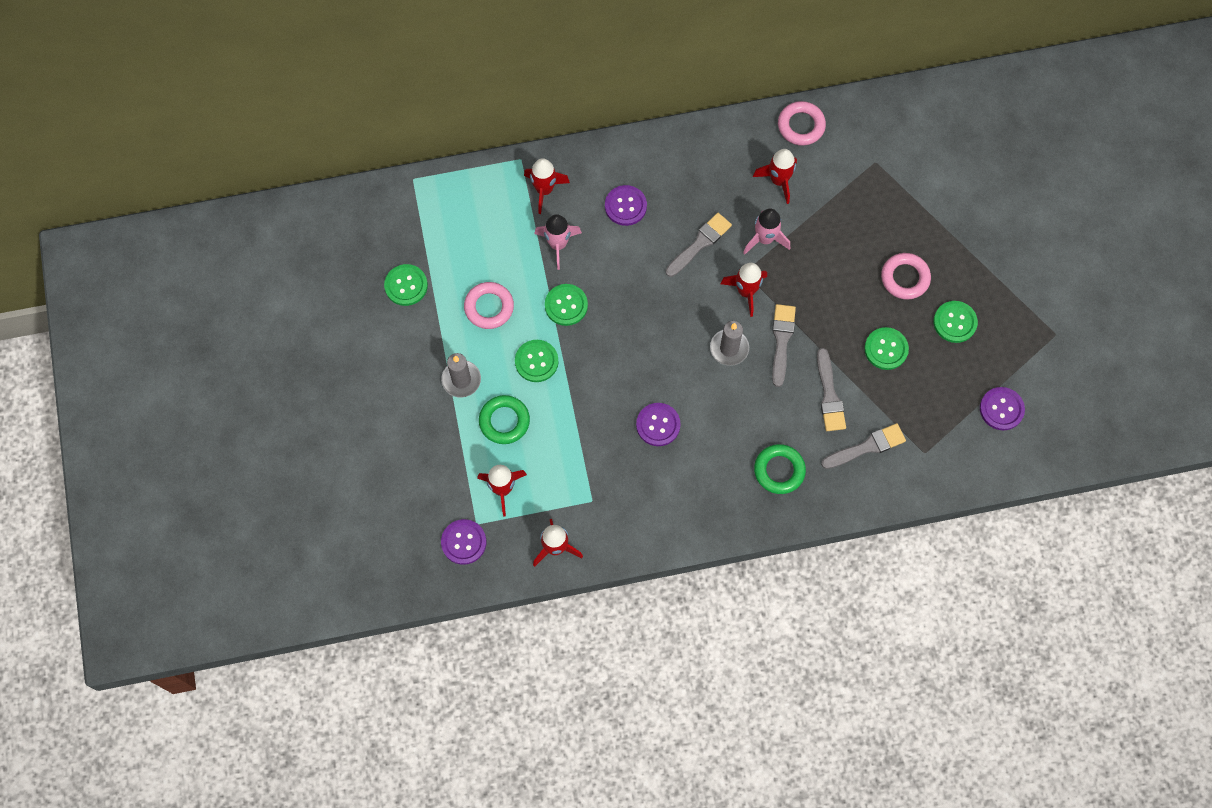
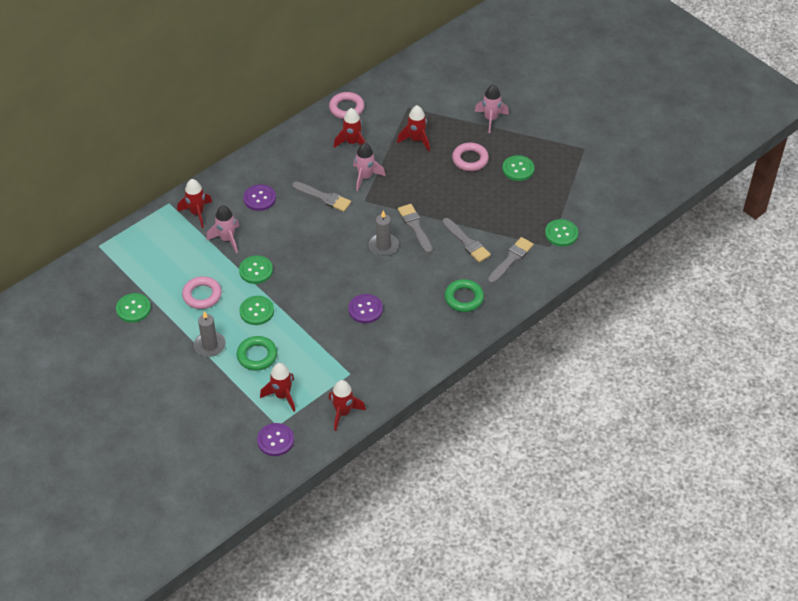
camera: 30 degrees left, 20 degrees down
(700, 243) = (324, 197): grey brush -> grey brush turned 105 degrees clockwise
(746, 291) = (373, 210): red rocket -> red rocket (416, 140)
(886, 349) = (485, 202): green button -> green button (561, 234)
(966, 231) = (490, 119): none -> pink rocket
(1001, 409) = (580, 201): purple button -> none

